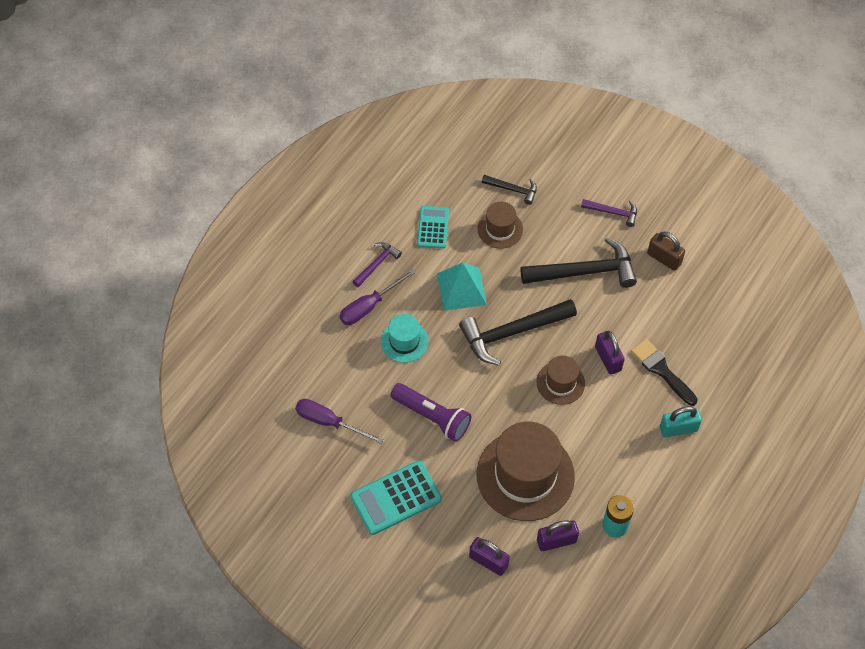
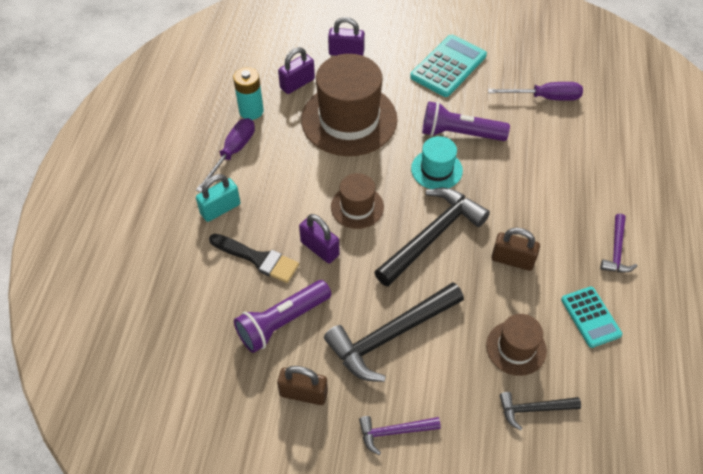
camera: 155 degrees right, 5 degrees down
(369, 306) = (590, 205): purple screwdriver -> purple screwdriver (233, 153)
(404, 341) = (531, 186): turquoise hat -> turquoise hat (436, 169)
(461, 289) = (512, 260): turquoise pyramid -> brown padlock
(660, 313) = (282, 322): none -> purple flashlight

